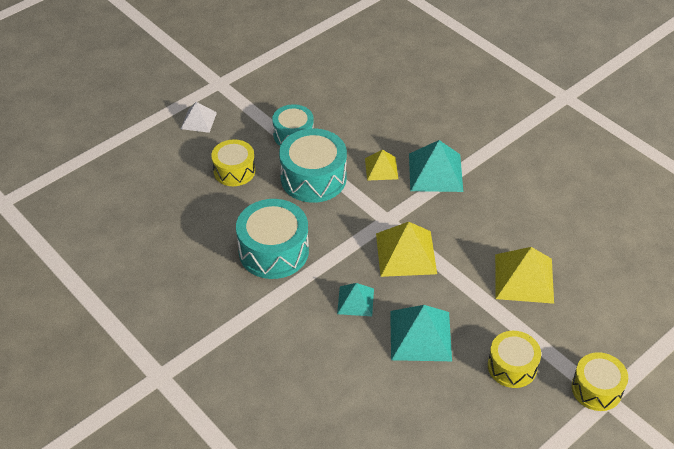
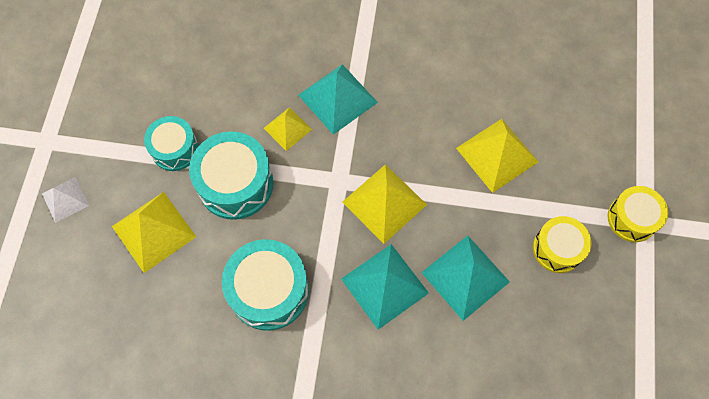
camera: 40 degrees left, 20 degrees up
(234, 171) = (154, 231): yellow drum -> yellow pyramid
(355, 301) = (385, 285): turquoise pyramid -> turquoise pyramid, size x1.68

